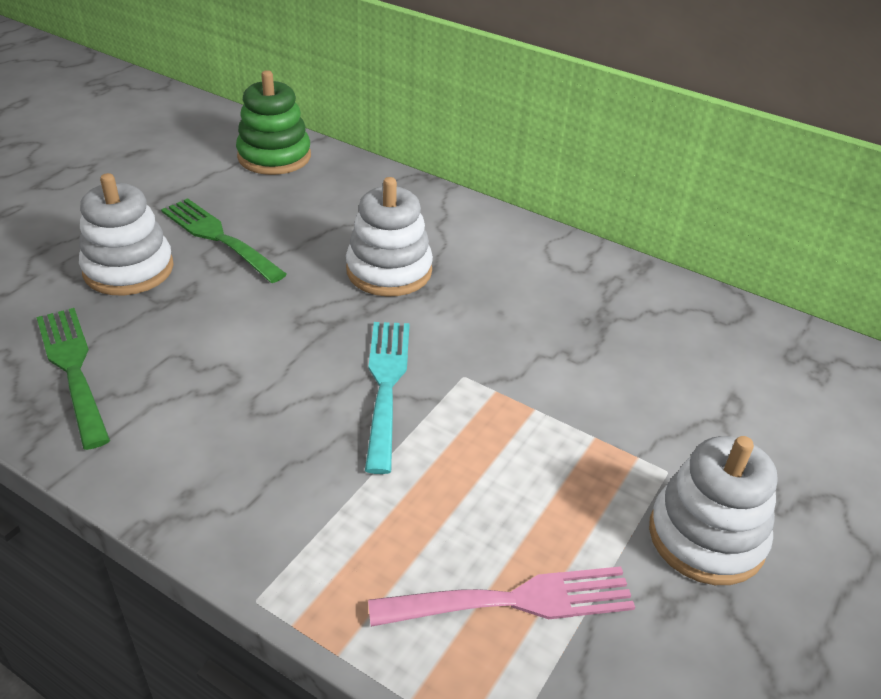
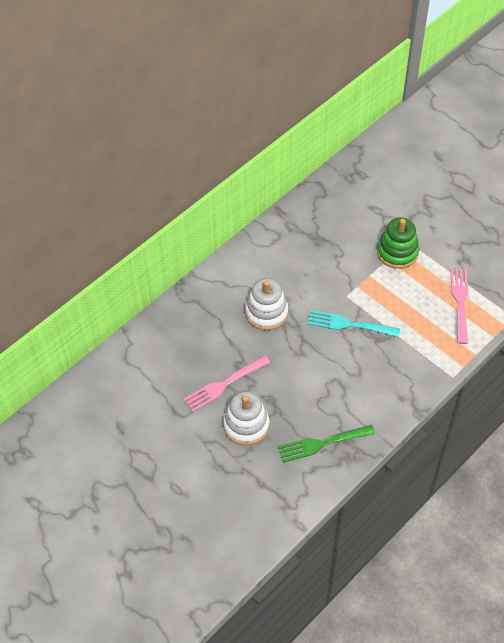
camera: 75 degrees left, 15 degrees up
(218, 238) = (224, 385): green fork -> pink fork
(274, 156) = (142, 355): green stacking toy -> green stacking toy (397, 252)
(706, 537) = (439, 240): white stacking toy -> none

